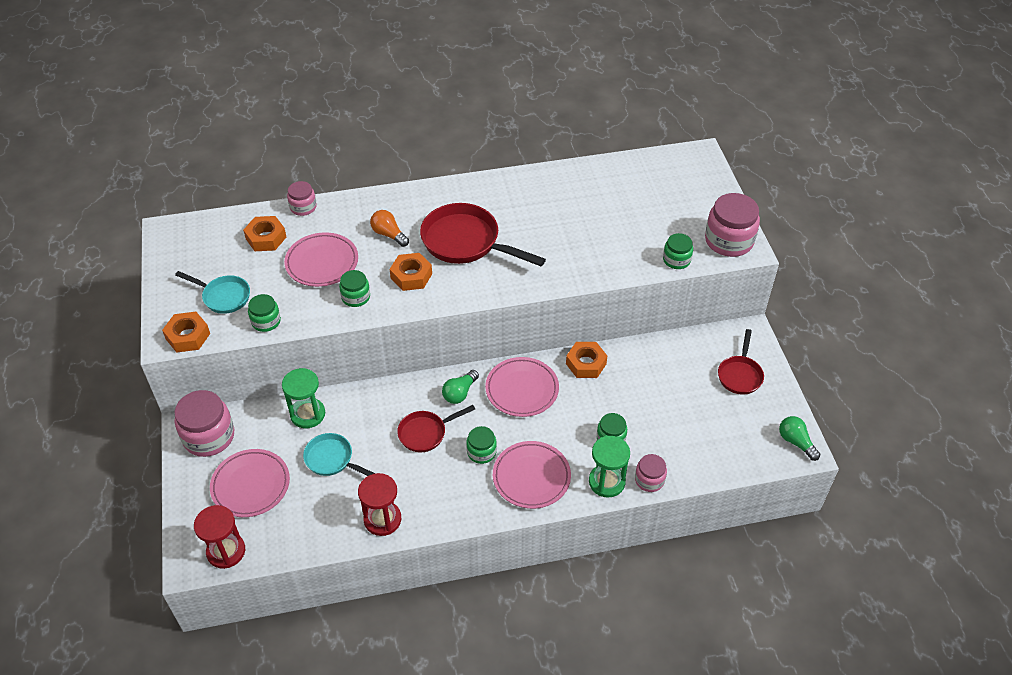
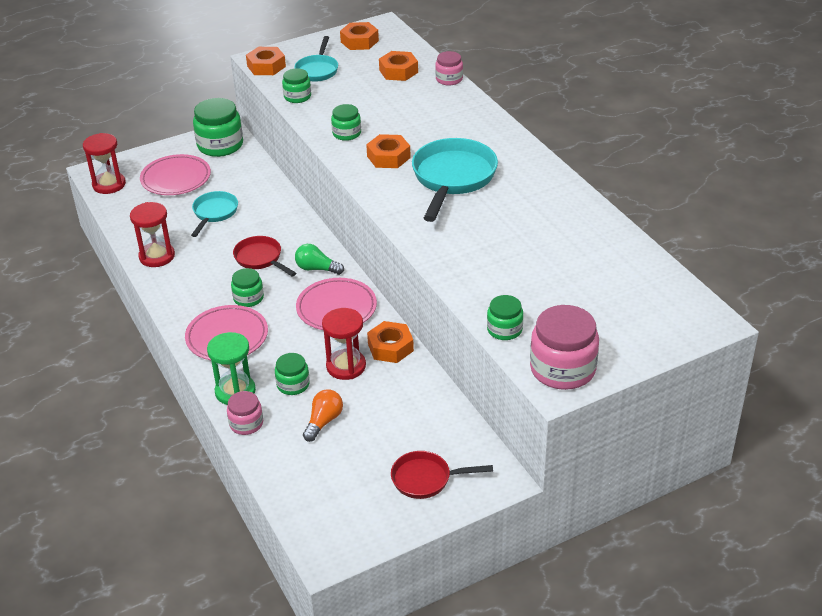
camera: 75 degrees right, 10 degrees down
(187, 254) = (359, 41): none -> orange nut
(209, 436) = (220, 145): pink jar -> green jar
(307, 414) = (260, 187): green hourglass -> none
(322, 263) = (382, 106): pink plate -> none
(389, 234) = (438, 132): orange light bulb -> orange light bulb (323, 421)
(466, 242) = (452, 178): red pan -> turquoise pan
(599, 398) = (346, 366): none -> red hourglass
(796, 442) = (338, 545): green light bulb -> none

